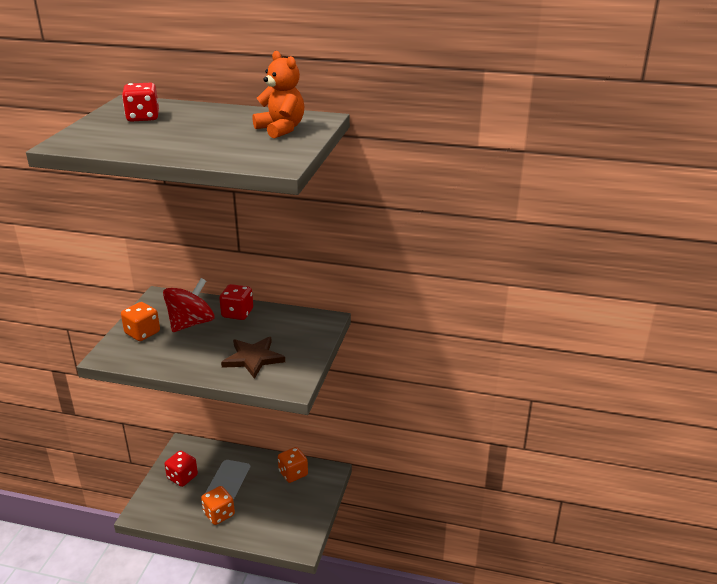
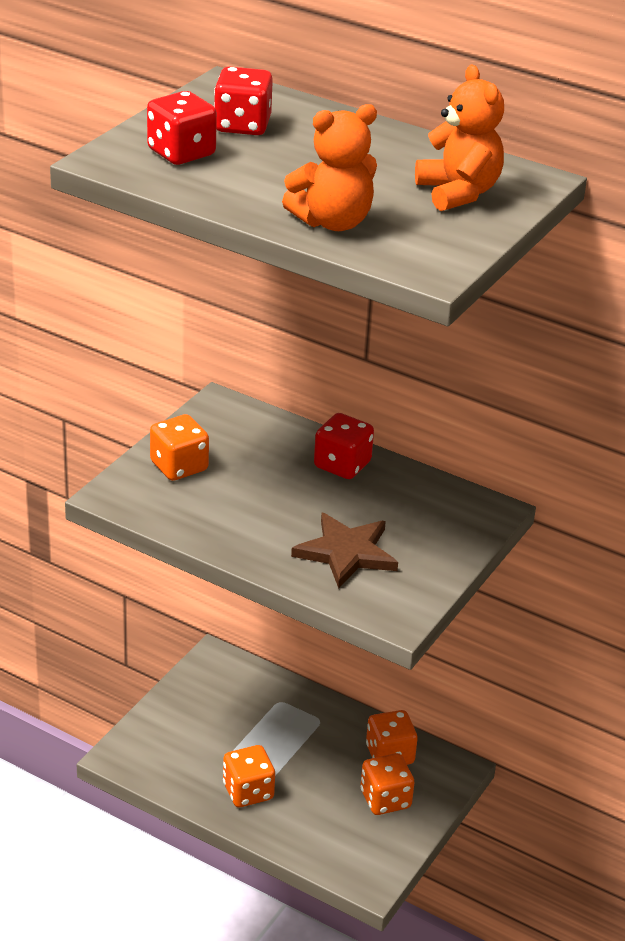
camera: 15 degrees right, 5 degrees up
(182, 477) = (202, 714): red dice -> red dice (181, 153)
(191, 323) = (261, 466): red spinning top -> none
(212, 152) = (332, 222): none -> orange teddy bear
(297, 498) = (385, 799): none -> orange dice

